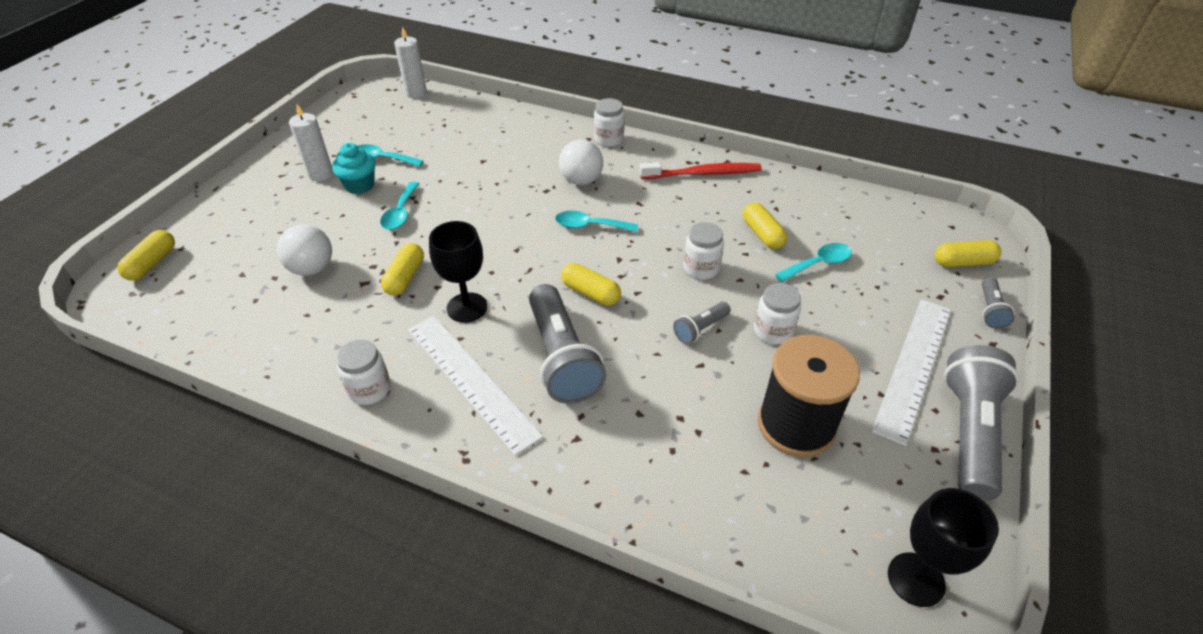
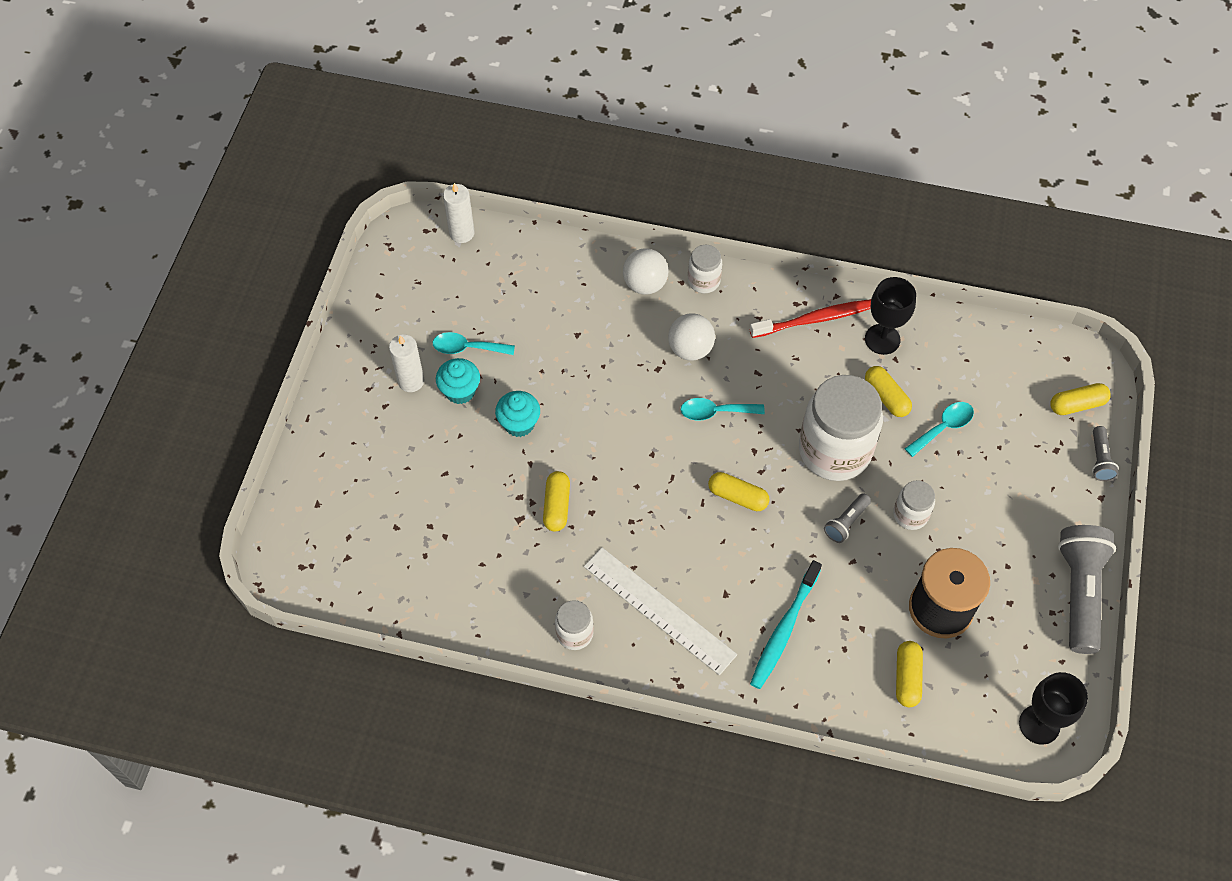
camera: 10 degrees left, 15 degrees up
(152, 263) = (300, 528): yellow capsule -> yellow capsule (907, 678)
(312, 268) = (461, 509): white ball -> white ball (645, 284)
(400, 213) = (519, 424): turquoise spoon -> turquoise cupcake
(467, 307) = (628, 532): black goblet -> black goblet (882, 339)
(562, 358) = (731, 573): grey flashlight -> none
(605, 420) = (784, 630): none -> turquoise toothbrush
(701, 268) = (834, 451): white jar -> white jar, size x2.11
(913, 366) = (1033, 533): white ruler -> none

